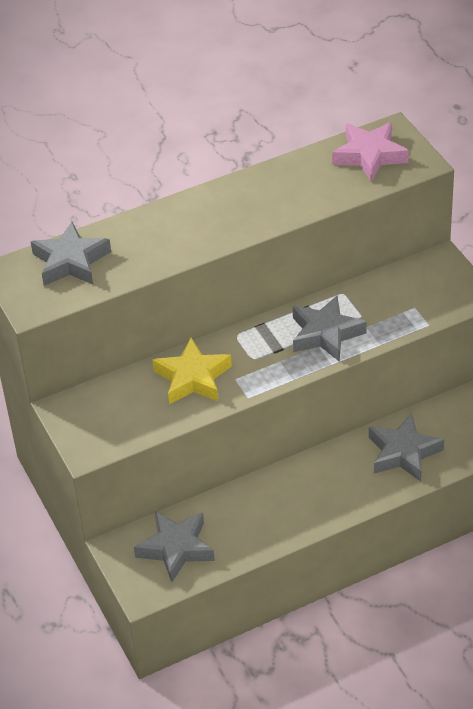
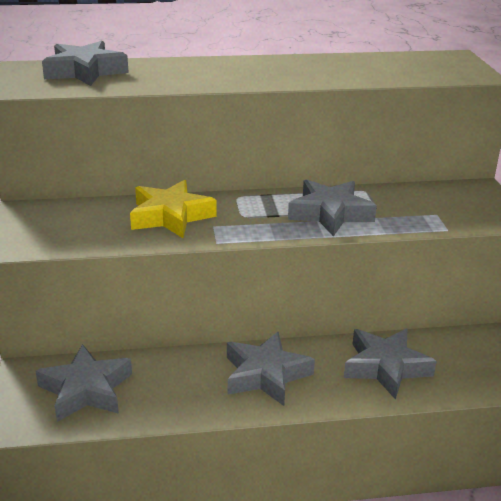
camera: 15 degrees right, 15 degrees down
(311, 490) = (266, 375): none -> grey star
(369, 155) = (425, 64): pink star -> none

